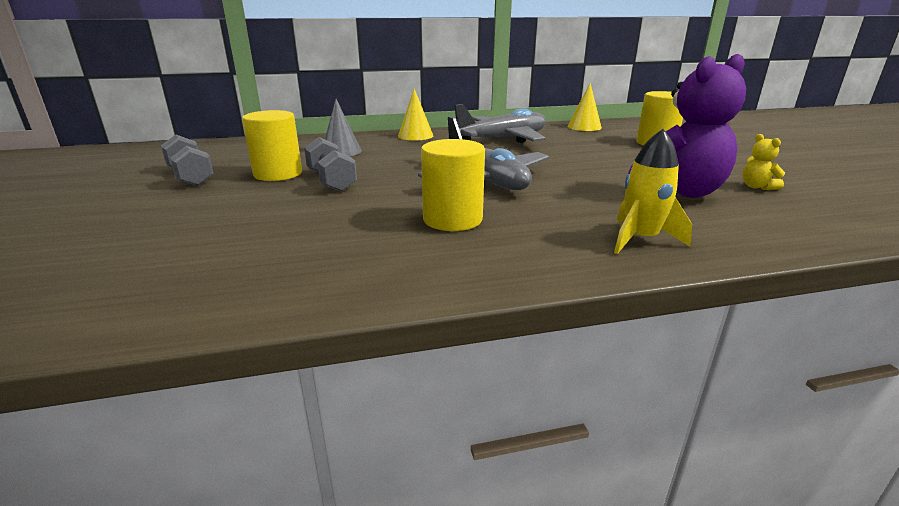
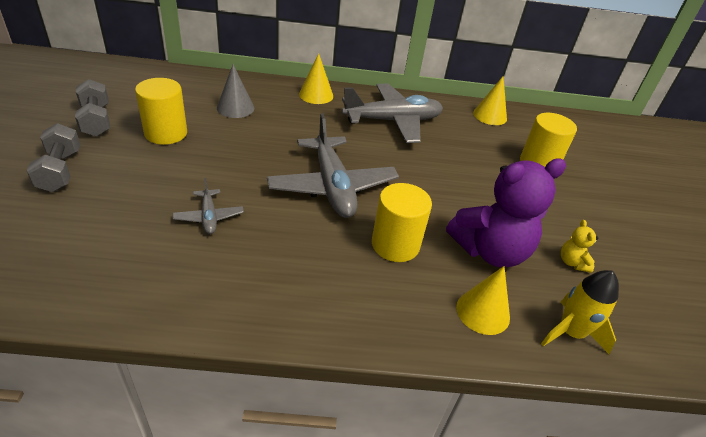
camera: 10 degrees right, 15 degrees up
(331, 181) = (203, 156): grey dumbbell -> grey dumbbell (60, 171)
(371, 216) = (209, 217): none -> grey plane
(452, 219) = (269, 239): yellow cylinder -> yellow cylinder (395, 245)
(640, 239) = (402, 308): yellow rocket -> yellow rocket (570, 332)
(719, 227) = (483, 312): none -> yellow cone

